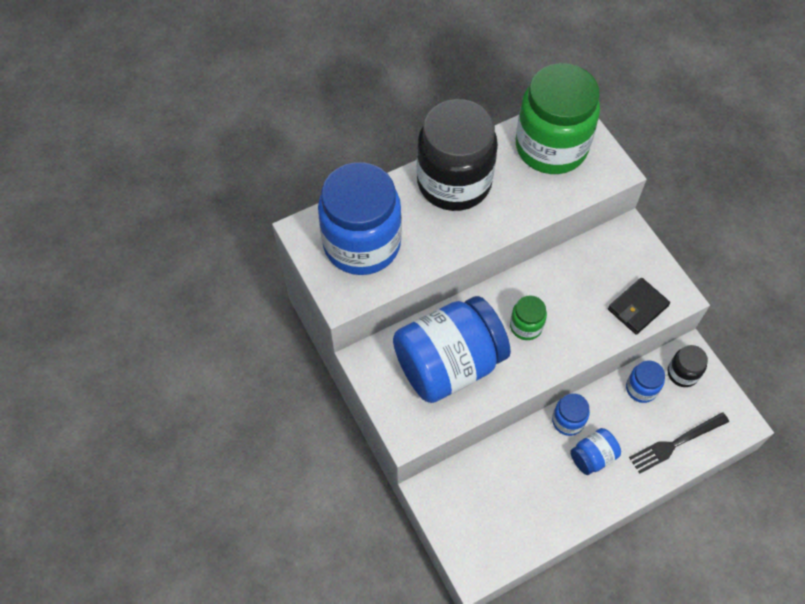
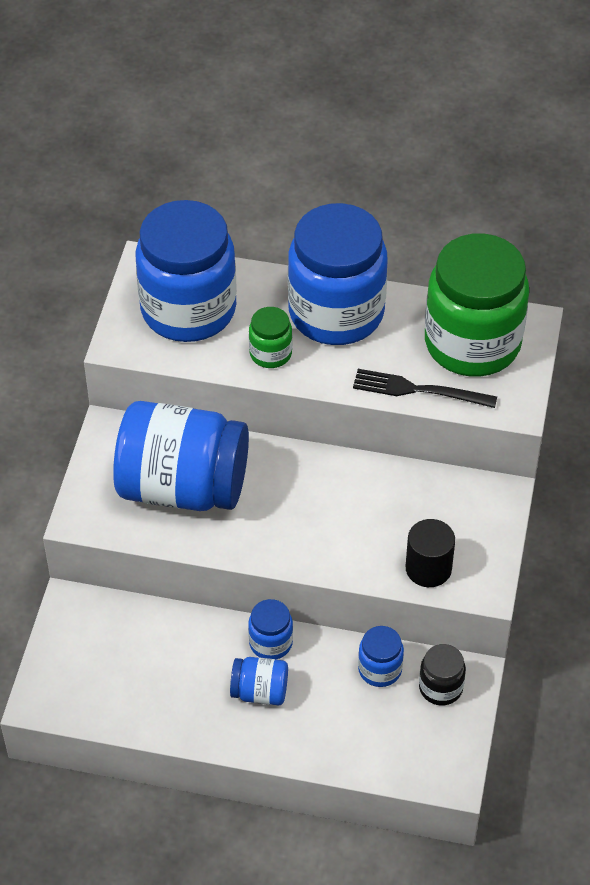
camera: 40 degrees right, 10 degrees down
(454, 182) = (336, 313): black jar -> blue jar
(526, 326) = (294, 506): green jar -> green jar (270, 353)
(637, 307) = (428, 568): black wallet -> black cylinder
(676, 443) = (359, 743): black fork -> black fork (418, 390)

